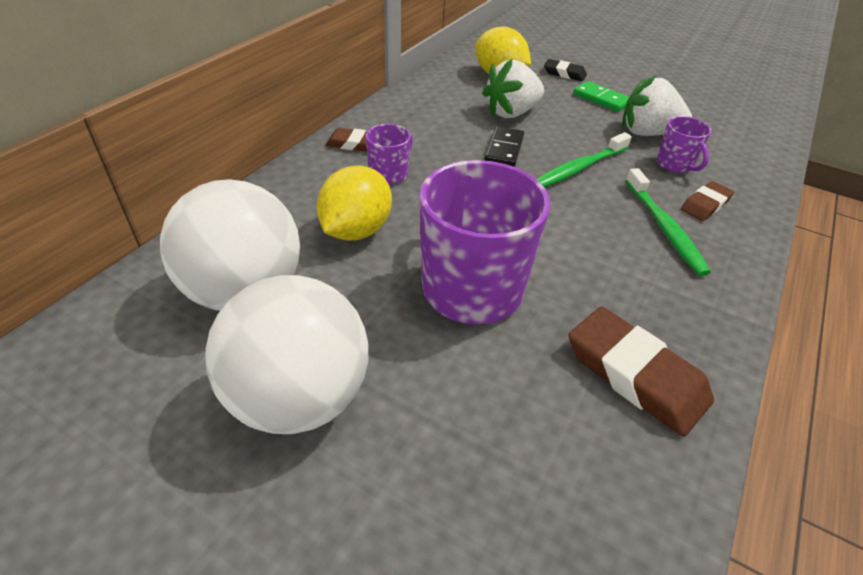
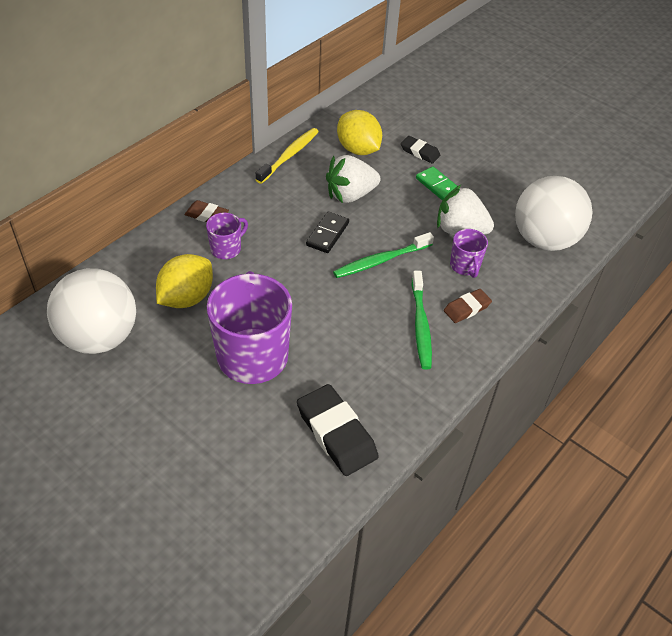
camera: 10 degrees right, 5 degrees up
(299, 397) = (119, 415): white ball -> white ball (544, 240)
(428, 85) = (289, 155): none -> yellow toothbrush
(635, 375) = (336, 433): brown eraser -> black eraser

